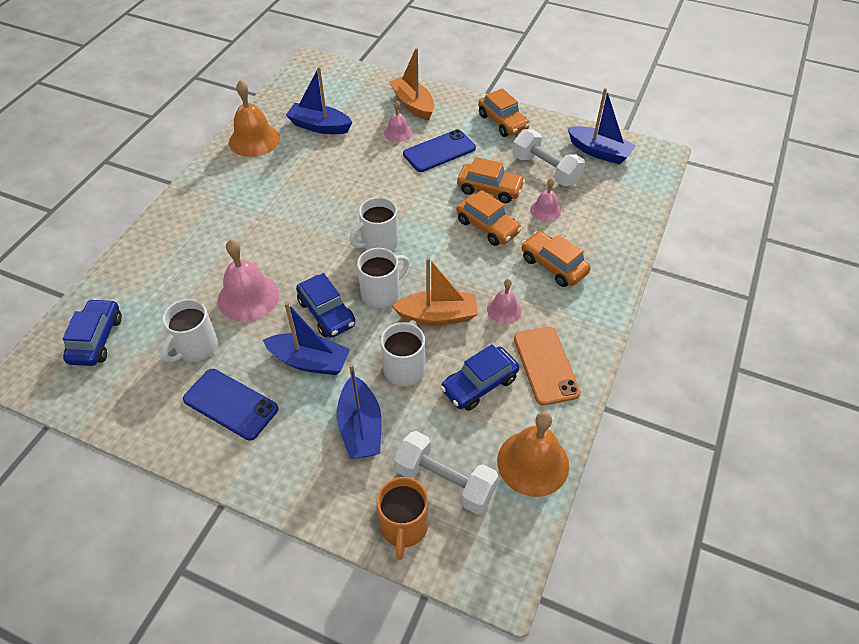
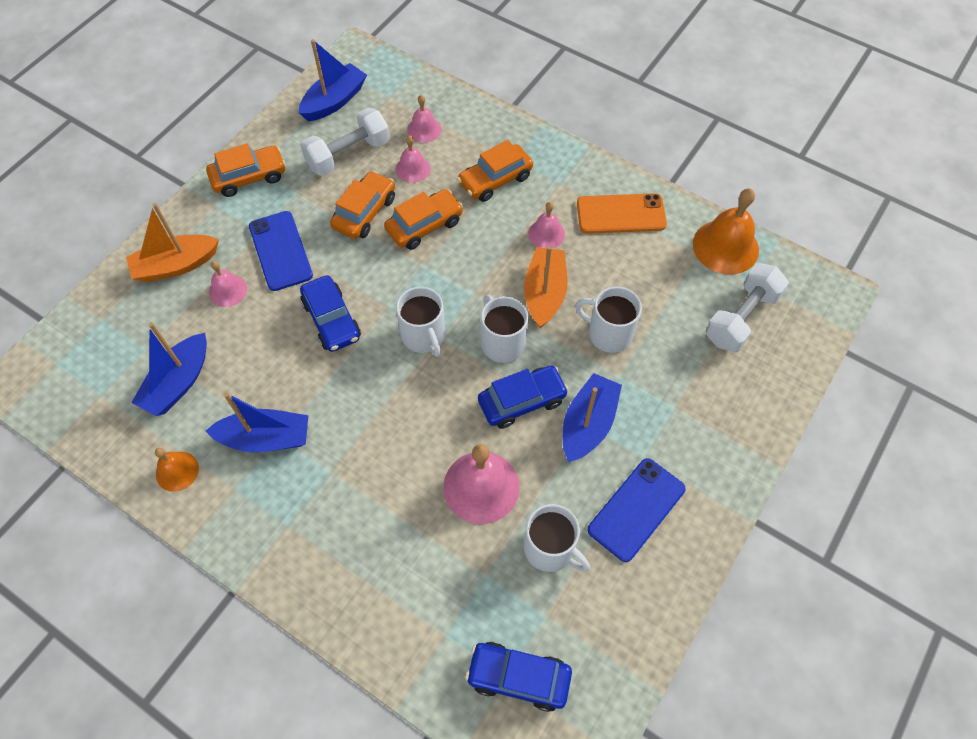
camera: 80 degrees left, 10 degrees up
(254, 140) = (177, 471): orange bell -> orange bell, size x0.56
(360, 427) = (677, 382): blue boat -> blue boat (266, 438)
(403, 527) = (785, 358): orange mug -> none
(479, 384) = (636, 272): blue car -> blue car (331, 320)
(592, 210) = (424, 129): none -> pink bell

